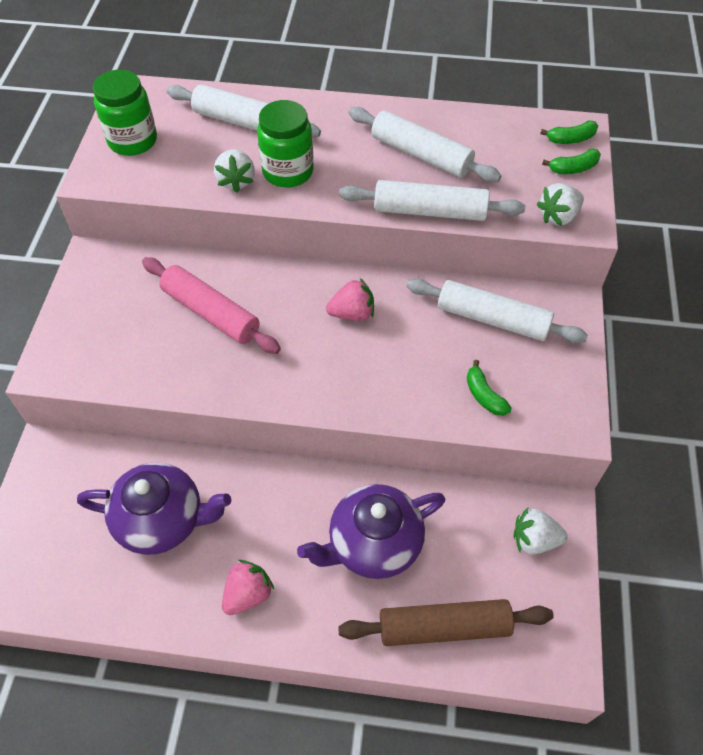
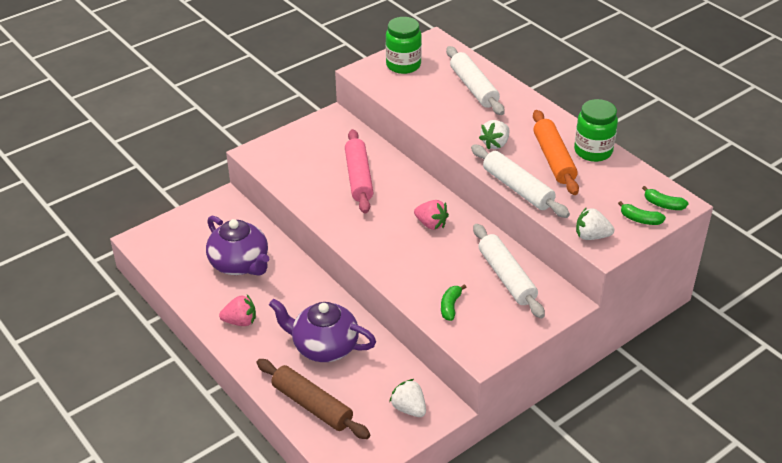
camera: 45 degrees right, 15 degrees down
(236, 181) = (431, 113): white strawberry -> white strawberry (495, 144)
(288, 172) = (465, 125): green jar -> green jar (593, 151)
(421, 155) = (553, 159): white rolling pin -> orange rolling pin

